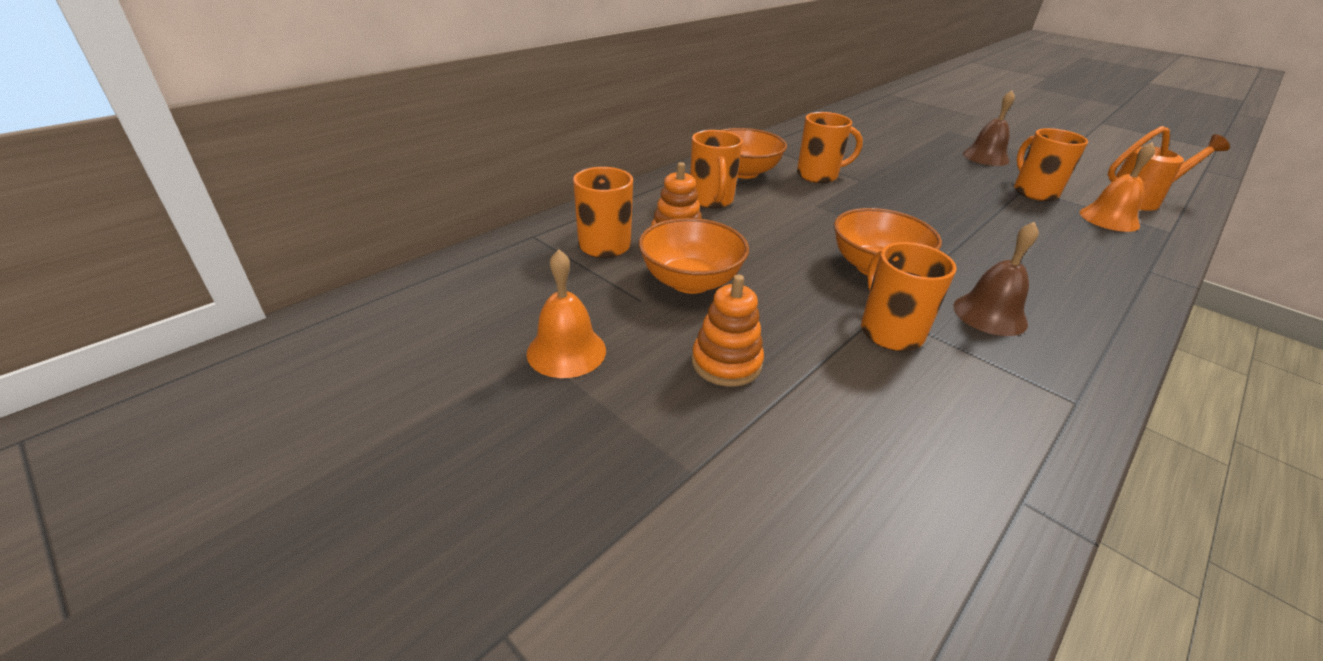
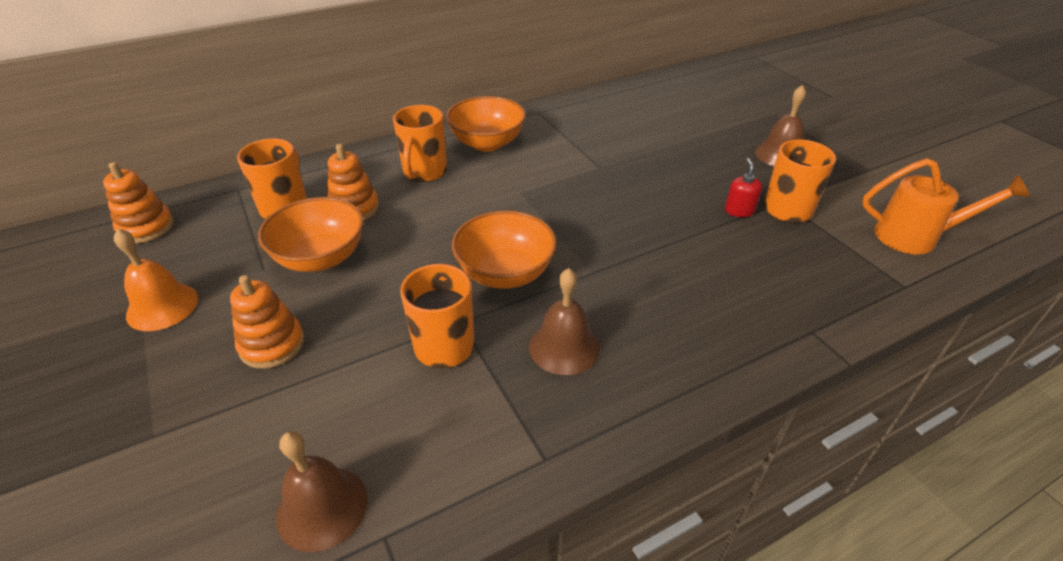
camera: 20 degrees right, 5 degrees up
(465, 283) = (146, 227): none -> orange stacking toy
(818, 175) = (560, 156): orange mug -> none
(940, 492) = (322, 507): none -> brown bell
(1002, 197) = (739, 211): none -> red soap dispenser
(1109, 219) = (841, 257): orange bell -> none

